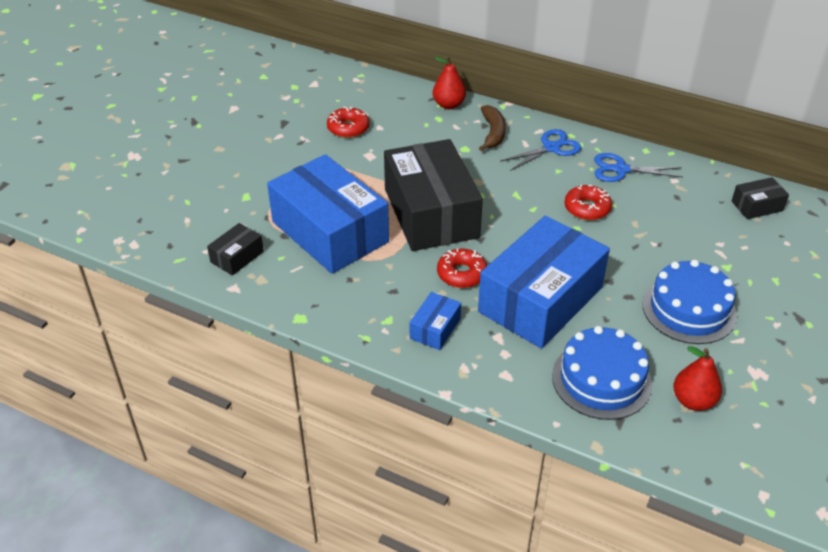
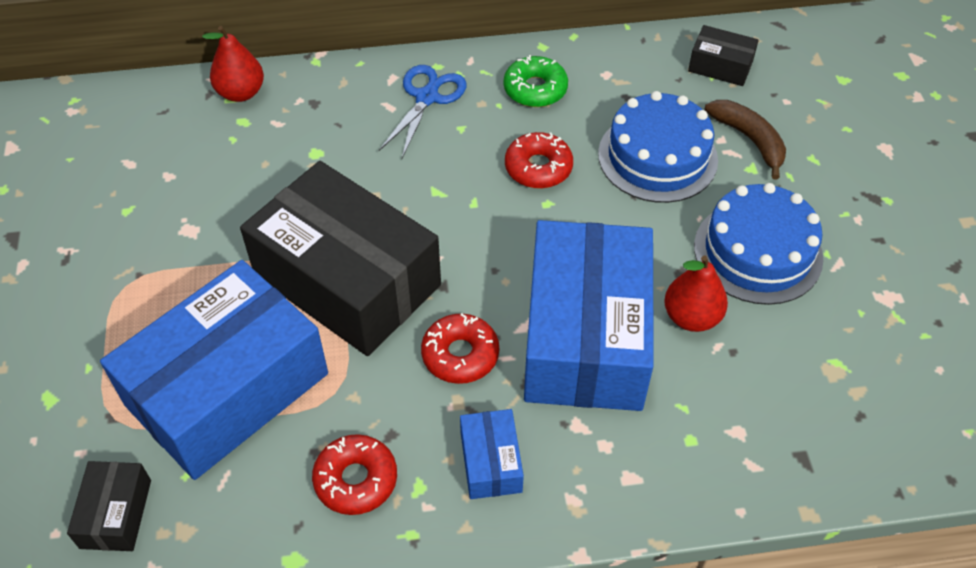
camera: 35 degrees left, 10 degrees up
(330, 232) = (227, 389): blue box -> blue box turned 60 degrees counterclockwise
(348, 128) = (122, 199): red donut -> red donut (356, 480)
(493, 133) = (335, 110): brown banana -> brown banana (749, 140)
(601, 380) = (741, 412): blue cake -> blue cake (657, 157)
(621, 170) = (535, 89): blue scissors -> green donut
(693, 401) = (856, 379): red pear -> red pear (691, 317)
(757, 206) = (720, 66): black box -> black box turned 75 degrees clockwise

